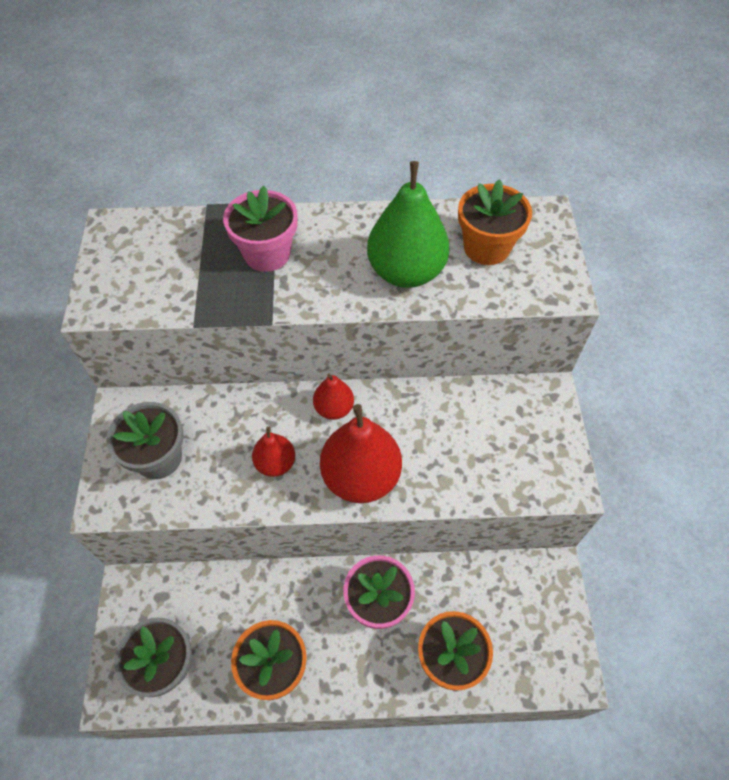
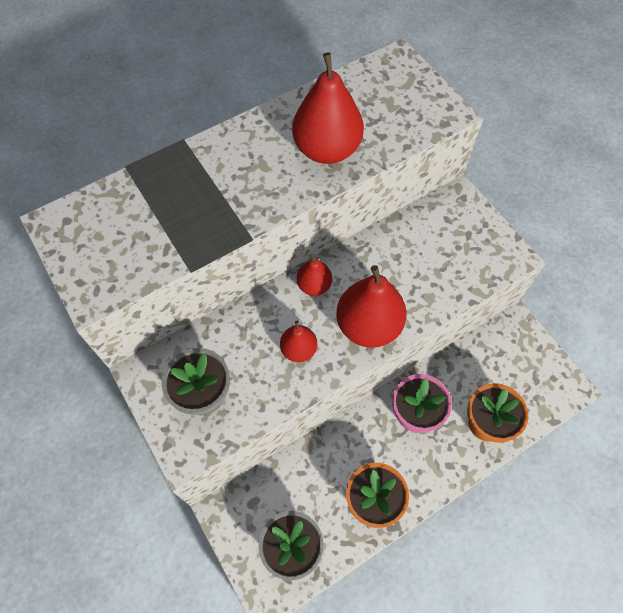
camera: 30 degrees left, 5 degrees up
(267, 254) = (207, 185): pink flower pot -> none
(406, 272) = (327, 149): green pear -> red pear
(486, 247) = (373, 104): orange flower pot -> none

